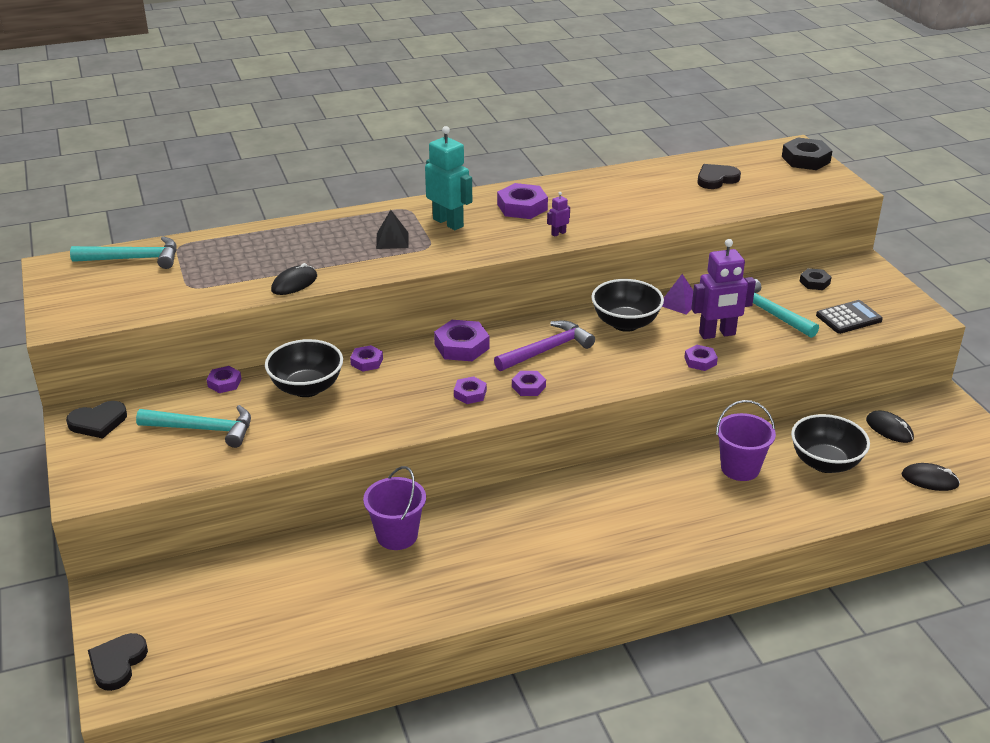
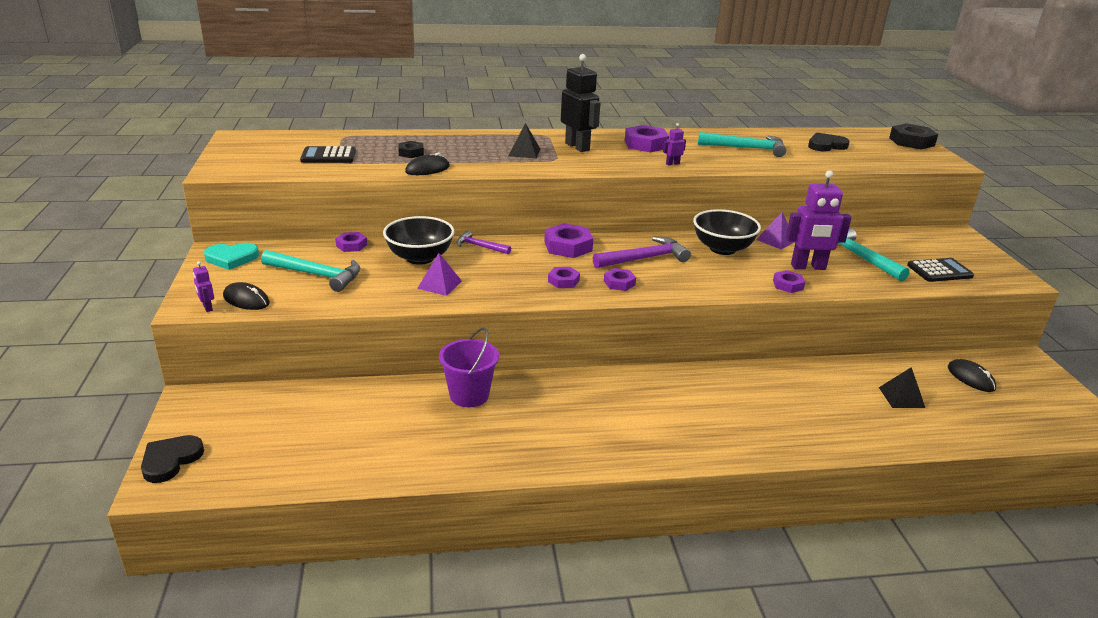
camera: 10 degrees right, 5 degrees down
(98, 422) = (231, 258): black heart -> turquoise heart
(103, 491) = (207, 308): none -> purple robot
(133, 259) = (303, 140): turquoise hammer -> turquoise hammer (746, 148)
(174, 280) = (328, 156): none -> black calculator
(341, 420) = (439, 284): none -> purple pyramid
(367, 362) = (480, 246): purple nut -> purple hammer
(448, 222) = (577, 147): turquoise robot -> black robot
(740, 468) = (814, 389): purple bucket -> none
(814, 282) = (908, 241): black nut -> black nut (411, 153)
(825, 463) = (901, 397): black bowl -> black pyramid
(929, 480) = (1011, 428): black mouse -> black mouse (246, 300)

